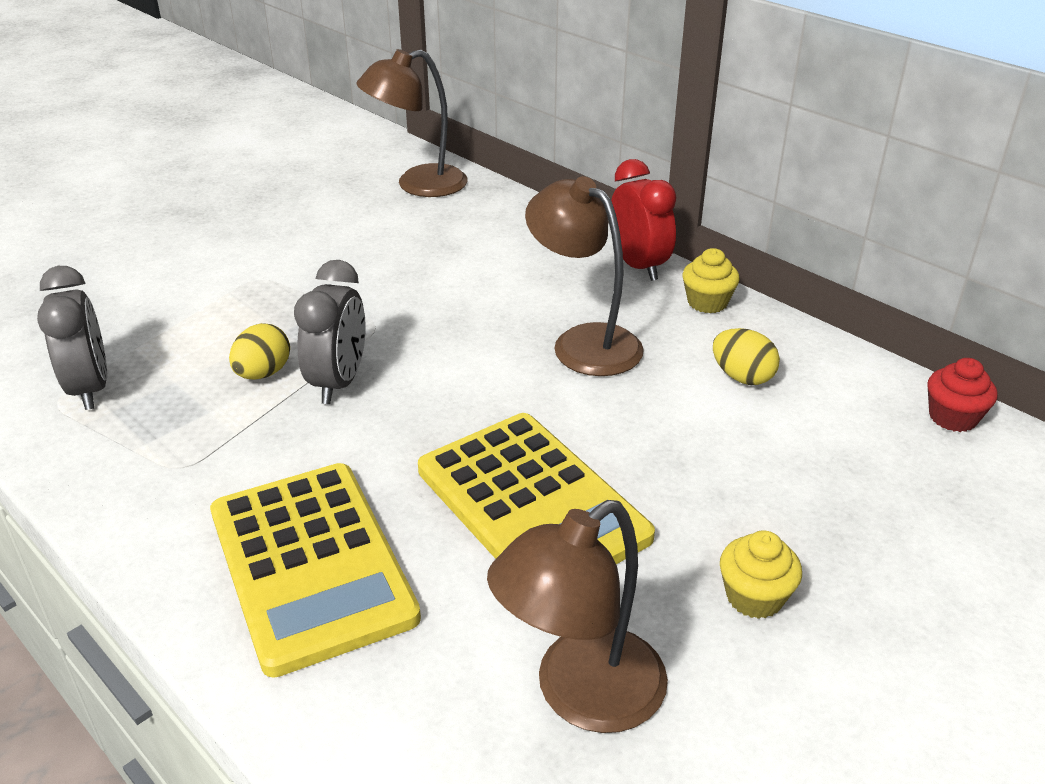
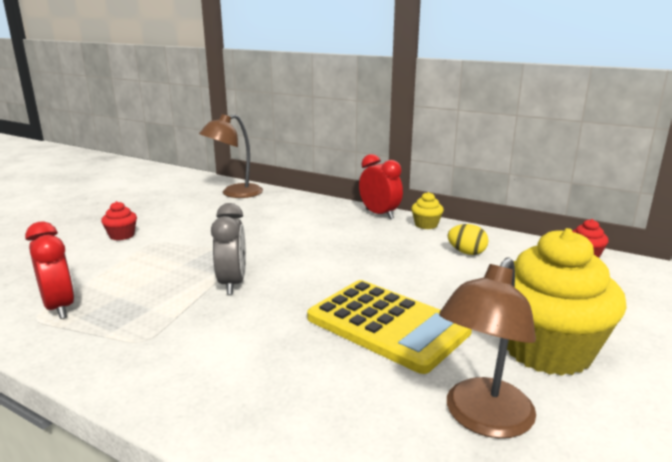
camera: 15 degrees left, 15 degrees down
(90, 388) = (59, 308): grey clock -> red clock
(214, 258) = (122, 235): none -> red cupcake
(263, 373) = (180, 285): yellow egg -> none
(311, 564) = (262, 379): yellow calculator -> none
(583, 342) = (370, 248): brown lamp -> none
(754, 597) = (547, 349): yellow cupcake -> yellow cupcake, size x2.39

